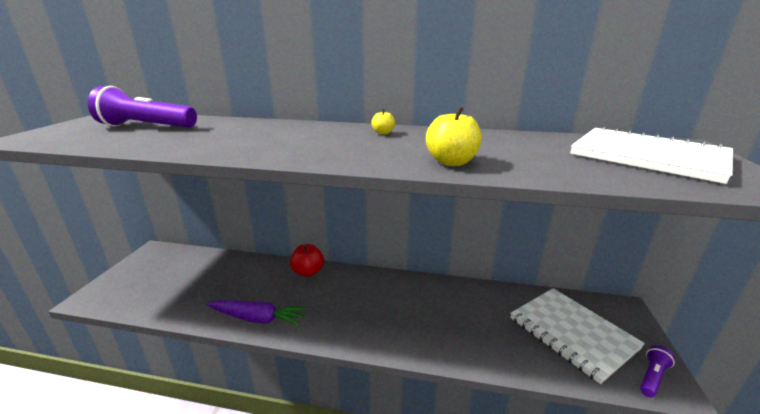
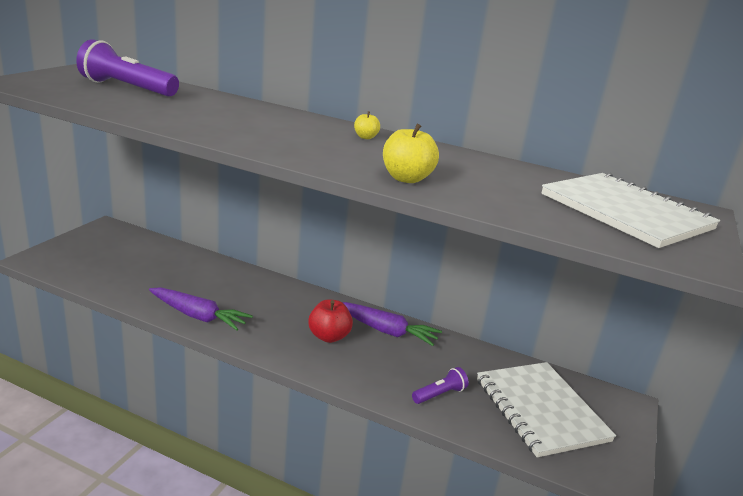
camera: 10 degrees right, 0 degrees up
(308, 272) = (268, 284): red apple -> red apple (329, 336)
(419, 291) = (386, 331): none -> purple carrot
(652, 377) = (603, 467): purple flashlight -> purple flashlight (439, 394)

